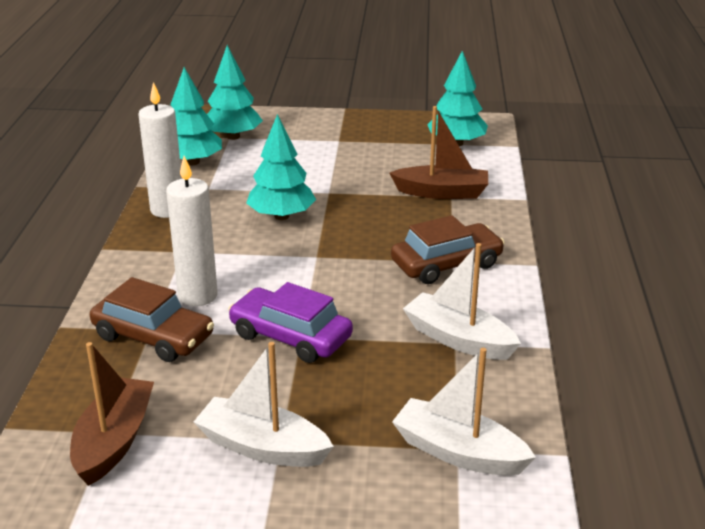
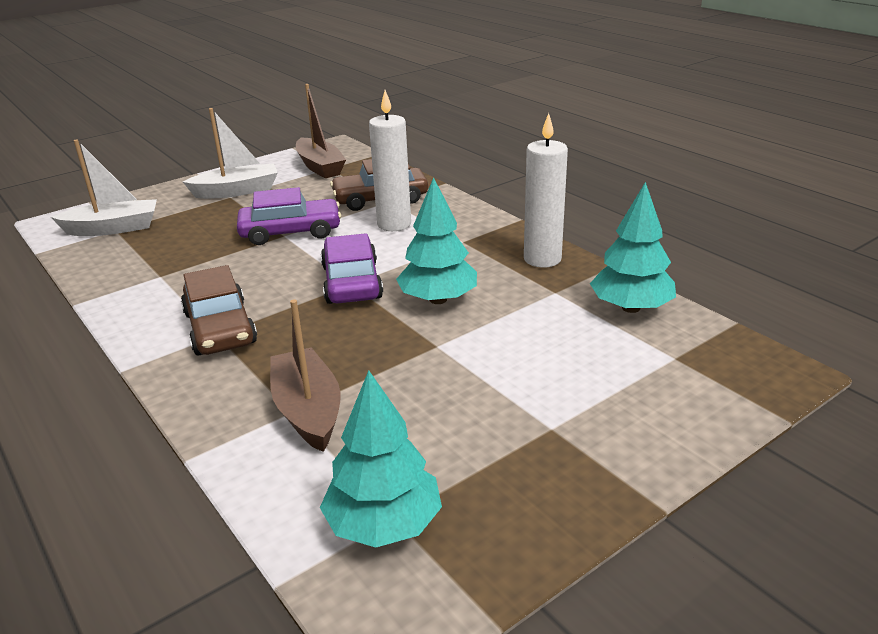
camera: 140 degrees right, 0 degrees up
(233, 136) = (672, 360): turquoise tree -> none
(314, 256) = (352, 282): none -> purple car
(442, 192) = (308, 411): brown boat -> brown boat turned 105 degrees clockwise
(446, 264) = (220, 328): brown car -> brown car turned 45 degrees counterclockwise
(458, 339) = (158, 278): white boat -> none

